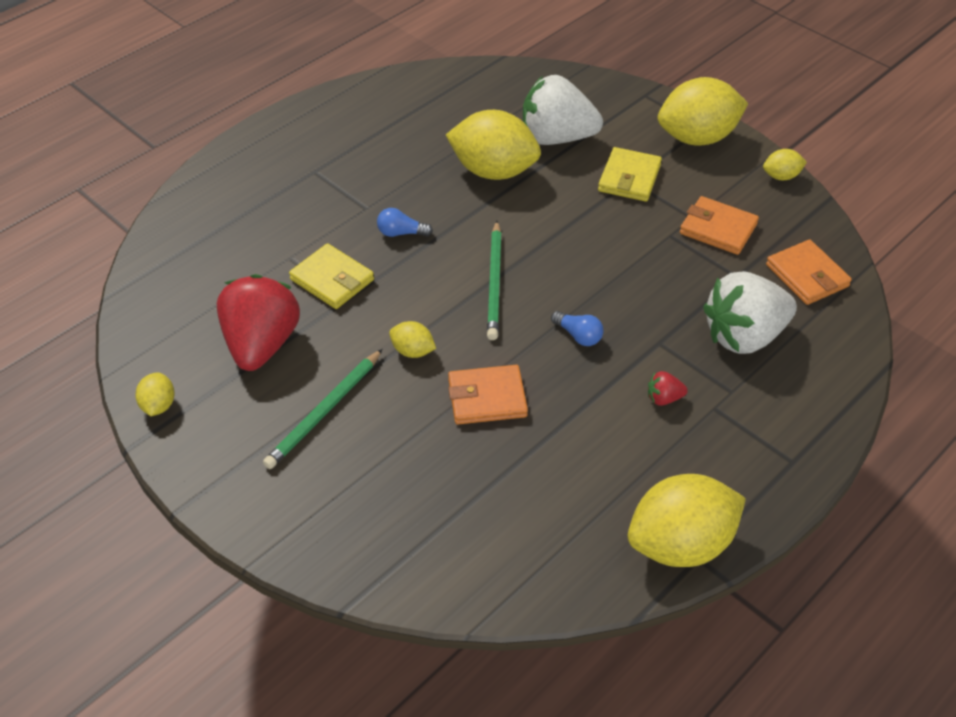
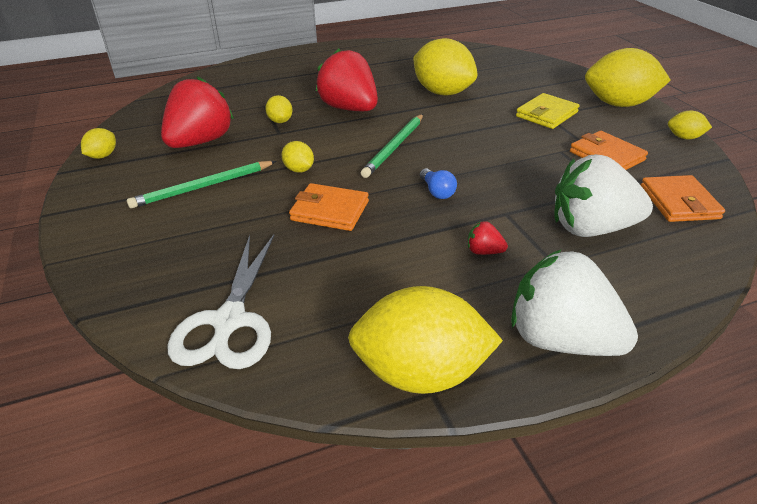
camera: 25 degrees right, 10 degrees down
(332, 280) = (280, 121): yellow wallet -> yellow lemon
(401, 233) = (349, 109): blue light bulb -> red strawberry
(486, 559) = (229, 321): none -> white scissors
(556, 138) = (503, 85): white strawberry -> white strawberry (560, 339)

